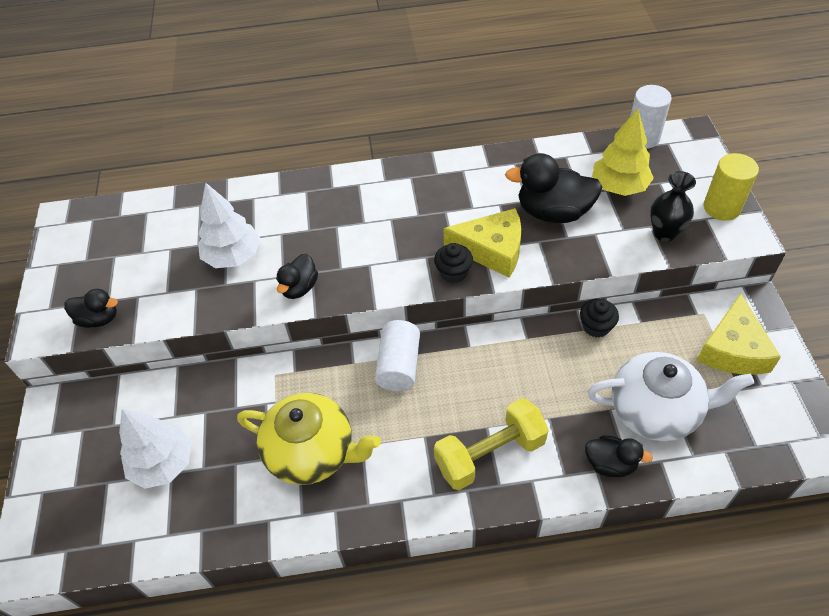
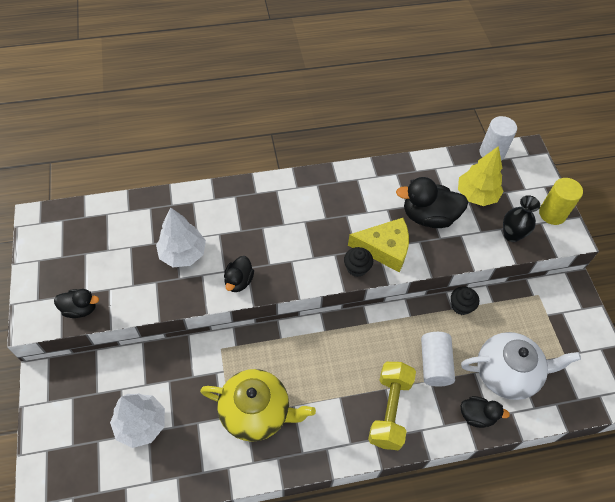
camera: 10 degrees left, 5 degrees up
(399, 365) = (316, 340): white cylinder -> white cylinder (434, 364)
(490, 454) = (389, 410): yellow dumbbell -> yellow dumbbell turned 45 degrees counterclockwise
(733, 349) = (560, 324): yellow cheese -> none

